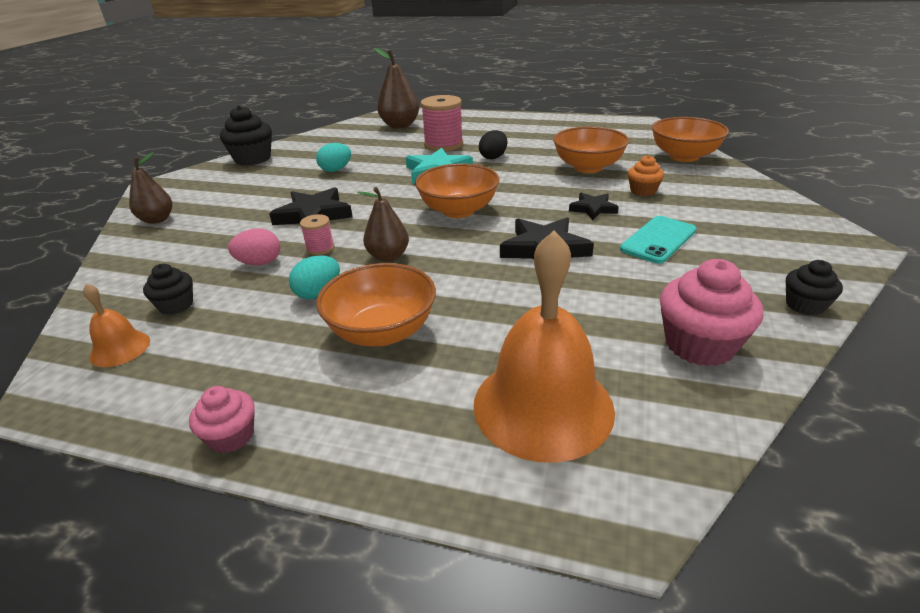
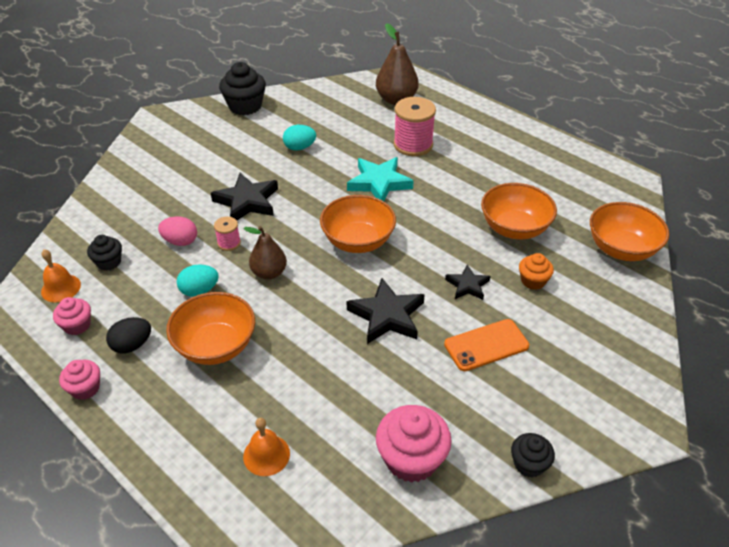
camera: 25 degrees right, 10 degrees up
(157, 220) = (139, 162): brown pear -> none
(171, 376) = (77, 325): none -> pink cupcake
(493, 157) = (442, 180): black egg -> black egg (132, 345)
(543, 406) = (266, 455): orange bell -> orange bell, size x0.47
(658, 240) = (486, 345): turquoise phone -> orange phone

